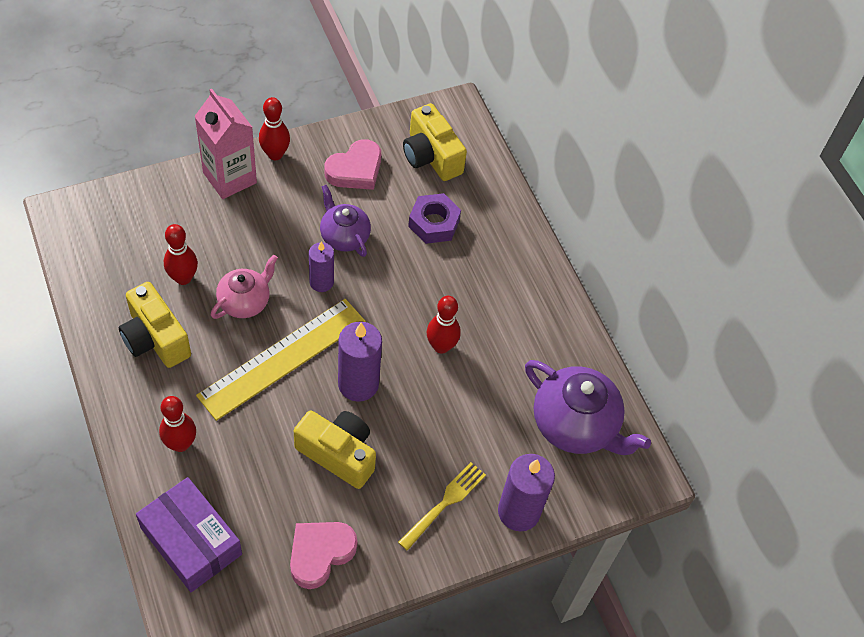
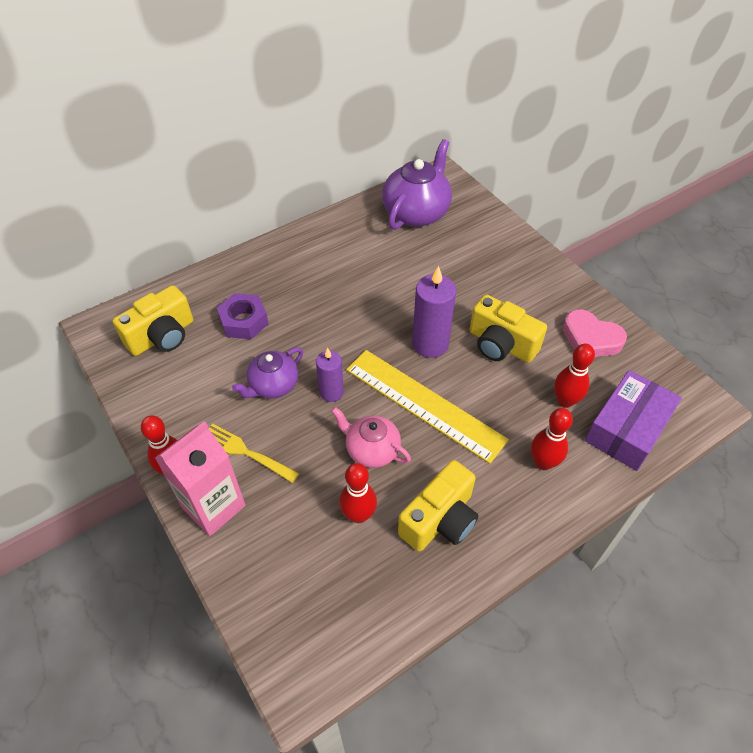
camera: 95 degrees left, 5 degrees down
(338, 454) = (501, 344): yellow camera -> yellow camera turned 75 degrees counterclockwise
(355, 170) = (187, 393): pink heart -> none
(441, 346) = (374, 296): red bowling pin -> red bowling pin (565, 401)
(444, 504) = (513, 273): yellow fork -> yellow fork (247, 452)
(518, 512) = (499, 233): purple candle -> none

